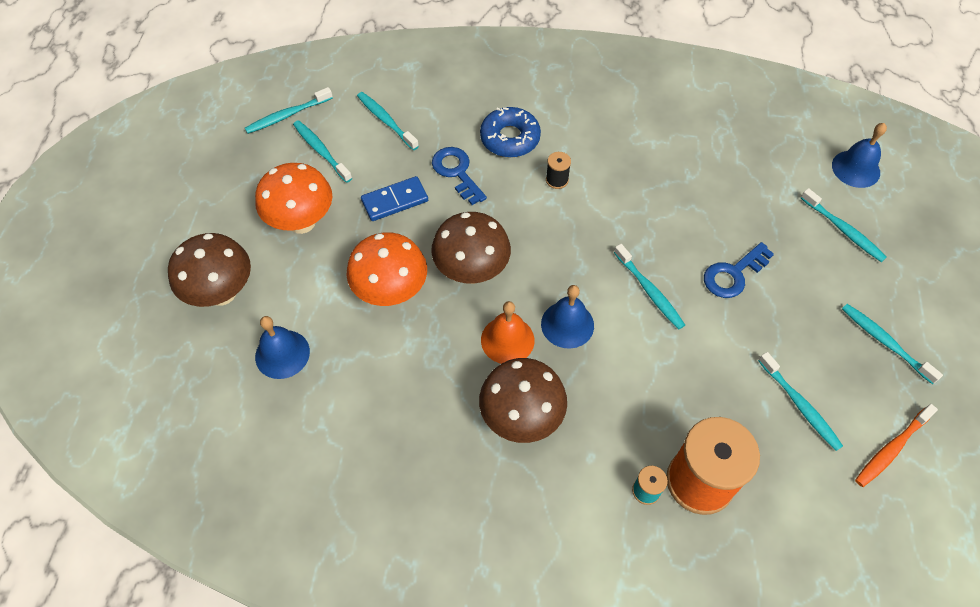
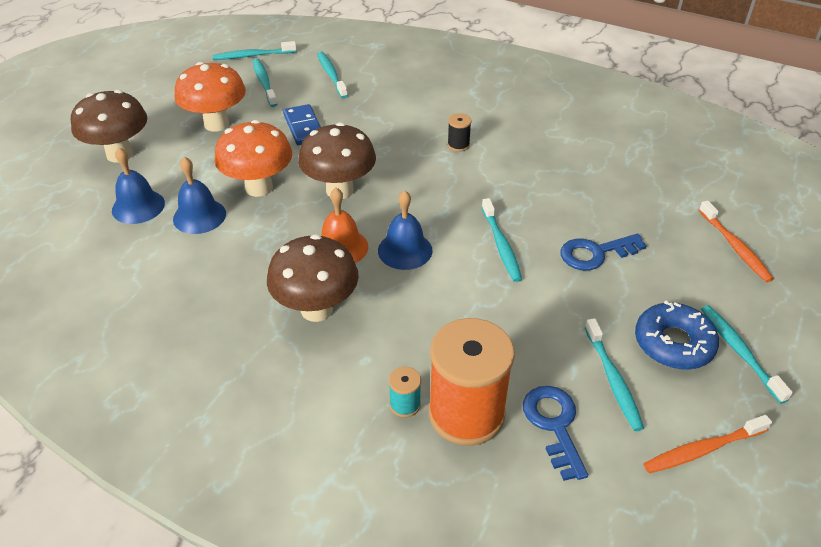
camera: 20 degrees right, 15 degrees down
(395, 200) = (304, 127): blue domino -> blue domino turned 75 degrees clockwise
(456, 172) = (370, 120): blue key -> blue key (554, 425)
(510, 138) = (432, 108): blue donut -> blue donut (673, 343)
(843, 230) = (735, 247): turquoise toothbrush -> orange toothbrush
(856, 168) = (772, 202): blue bell -> blue bell (199, 216)

